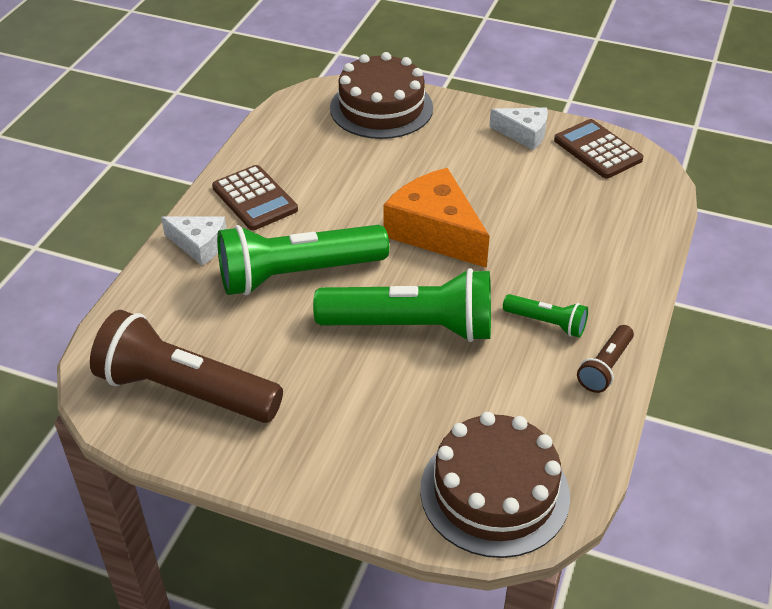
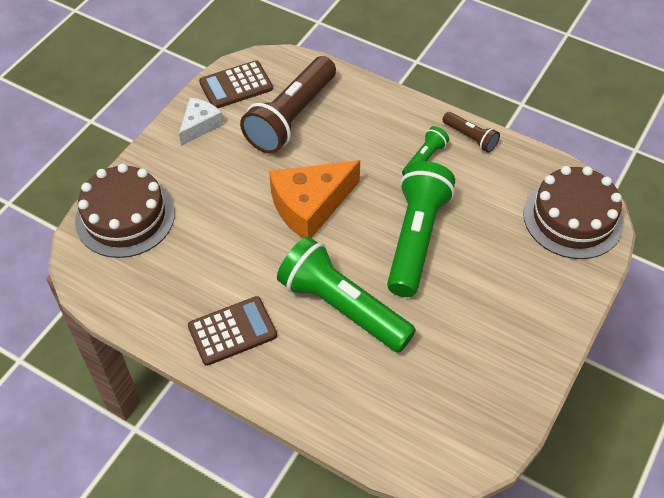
camera: 80 degrees left, 10 degrees up
(185, 391) = (465, 399): brown flashlight -> brown flashlight (291, 117)
(199, 245) = (287, 380): white cheese -> none
(298, 274) = (342, 307): green flashlight -> green flashlight turned 135 degrees clockwise

